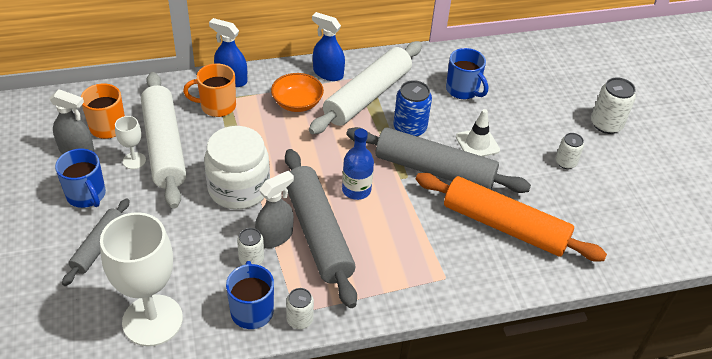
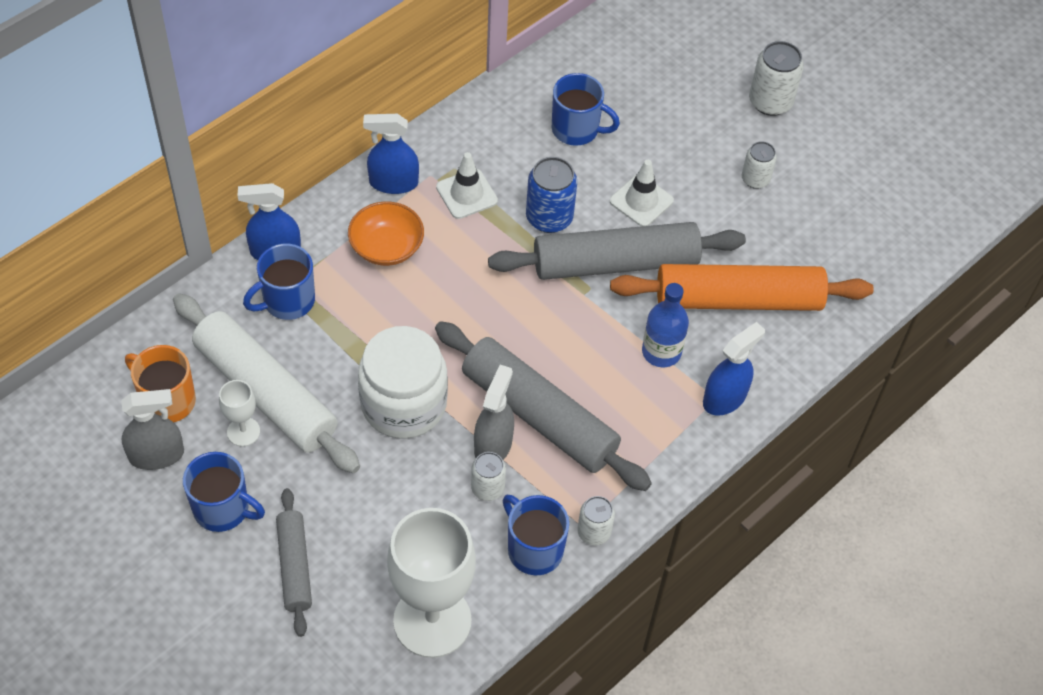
camera: 30 degrees left, 10 degrees up
(217, 106) = (287, 301): orange mug -> blue mug
(356, 190) = (543, 335): blue bottle -> blue bottle (661, 352)
(367, 96) = (466, 194): white rolling pin -> white traffic cone
(452, 281) = (724, 398): none -> blue spray bottle

